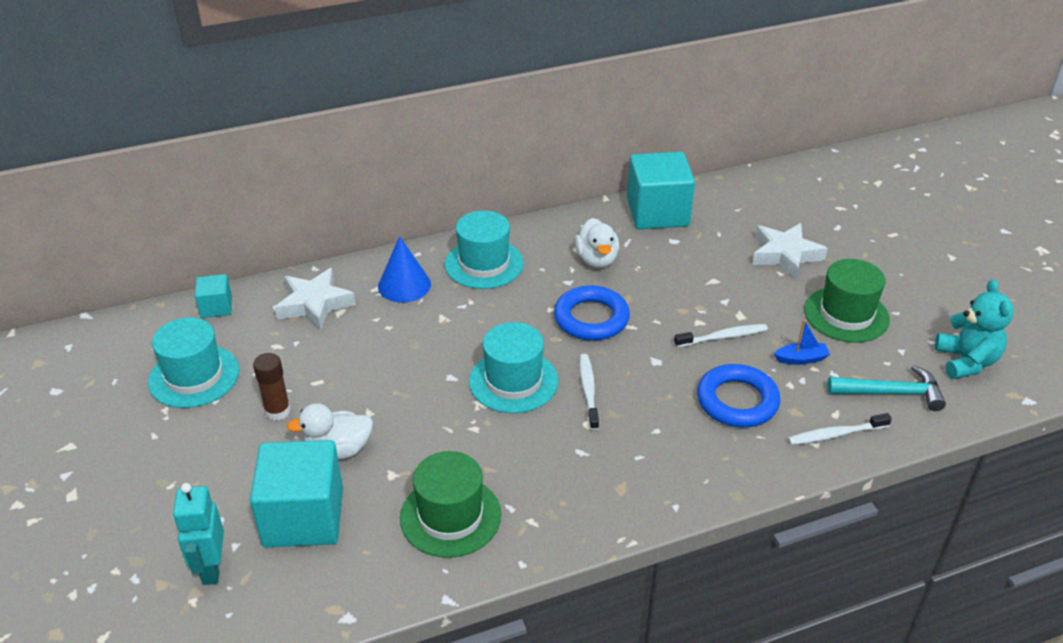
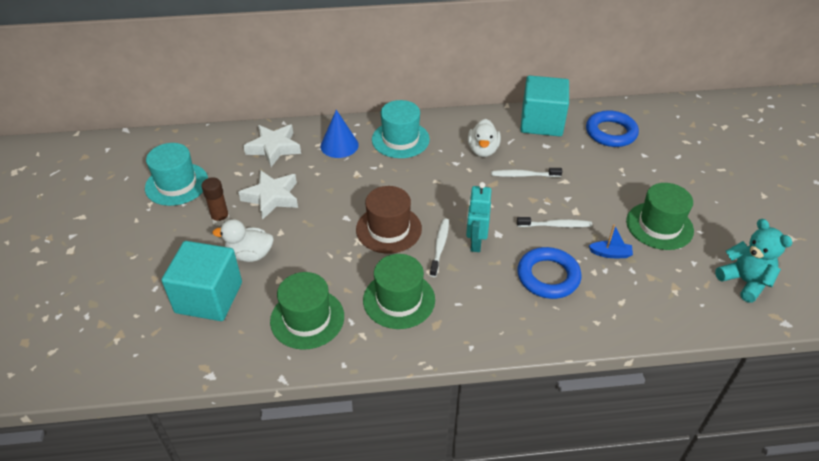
camera: 15 degrees right, 5 degrees up
(211, 568) = (136, 320): turquoise robot -> turquoise robot (475, 243)
(216, 307) = (209, 139): turquoise cube -> none
(513, 381) = (388, 229): turquoise hat -> brown hat
(562, 467) = (399, 300): none -> green hat
(591, 318) = (462, 193): blue ring -> blue ring (611, 133)
(785, 255) = (628, 171): white star -> white star (272, 197)
(835, 434) = (615, 318): white toothbrush -> white toothbrush (524, 175)
(891, 393) = (672, 294): turquoise hammer -> none
(966, 362) = (744, 281): turquoise teddy bear -> turquoise teddy bear turned 45 degrees counterclockwise

